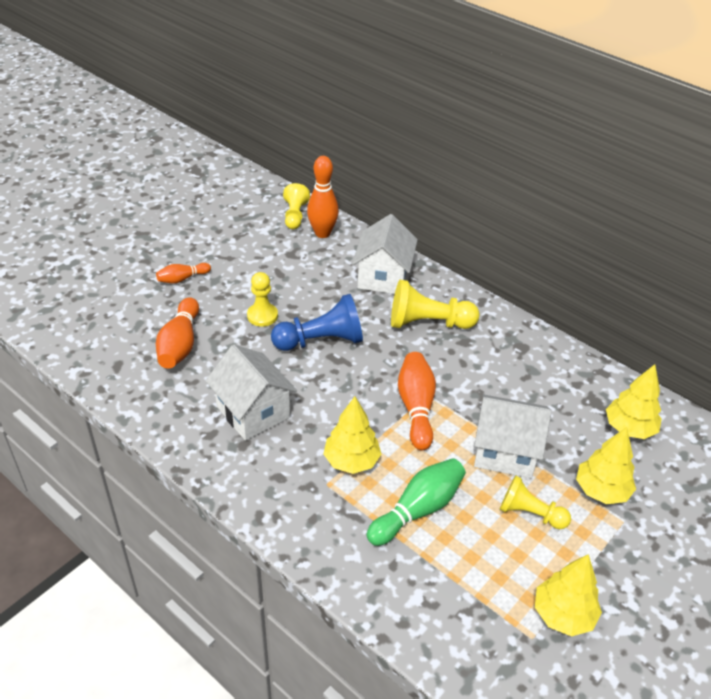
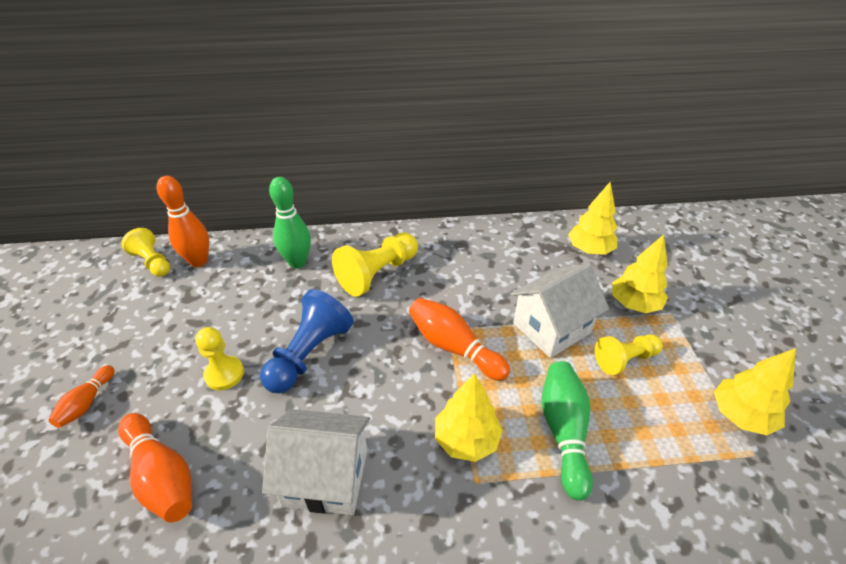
camera: 45 degrees left, 0 degrees up
(383, 277) = (297, 262): white house -> green bowling pin

